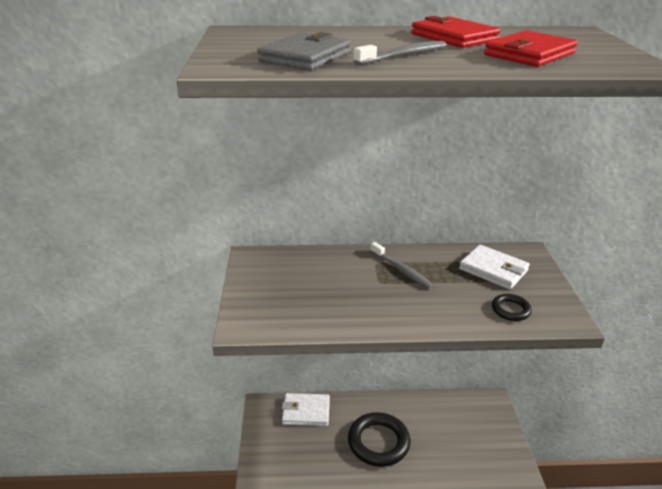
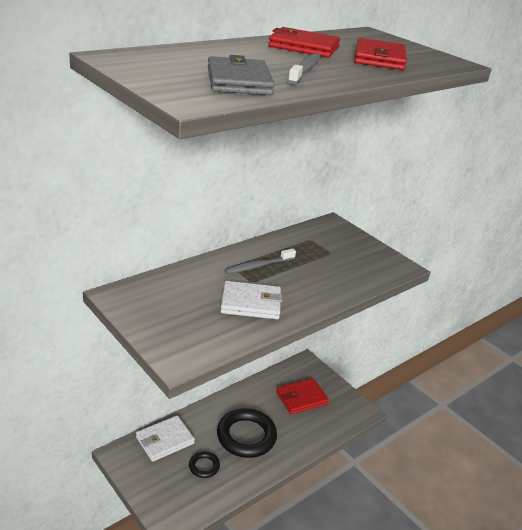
camera: 40 degrees left, 0 degrees up
(401, 270) = (258, 266): grey toothbrush -> grey toothbrush turned 135 degrees clockwise
(461, 432) = (301, 398): none -> red wallet
(493, 270) = (323, 244): white wallet -> white wallet (251, 303)
(510, 310) = (362, 272): black ring -> black ring (204, 466)

